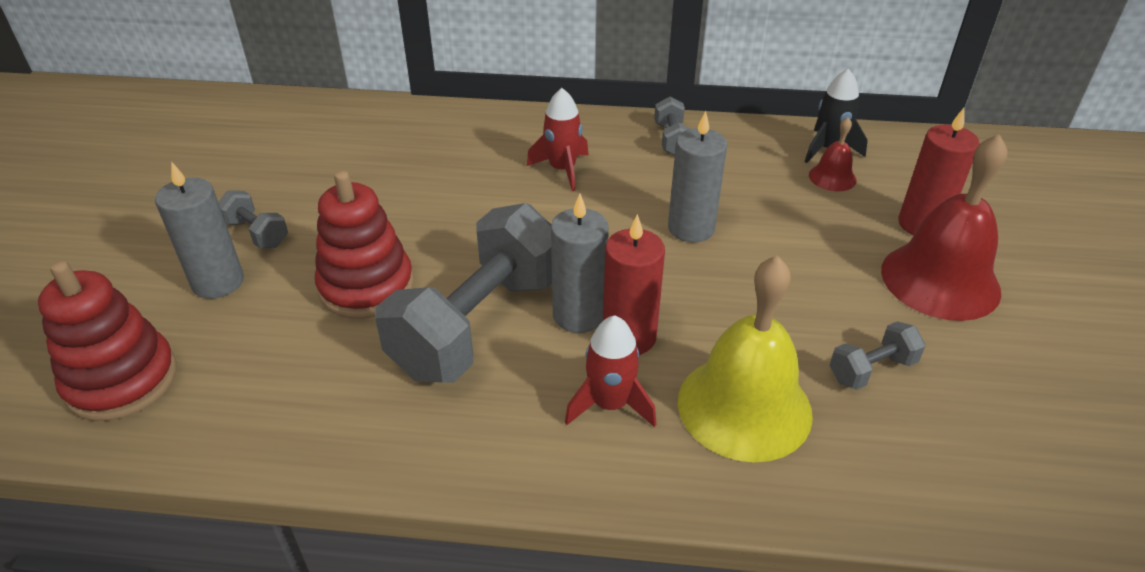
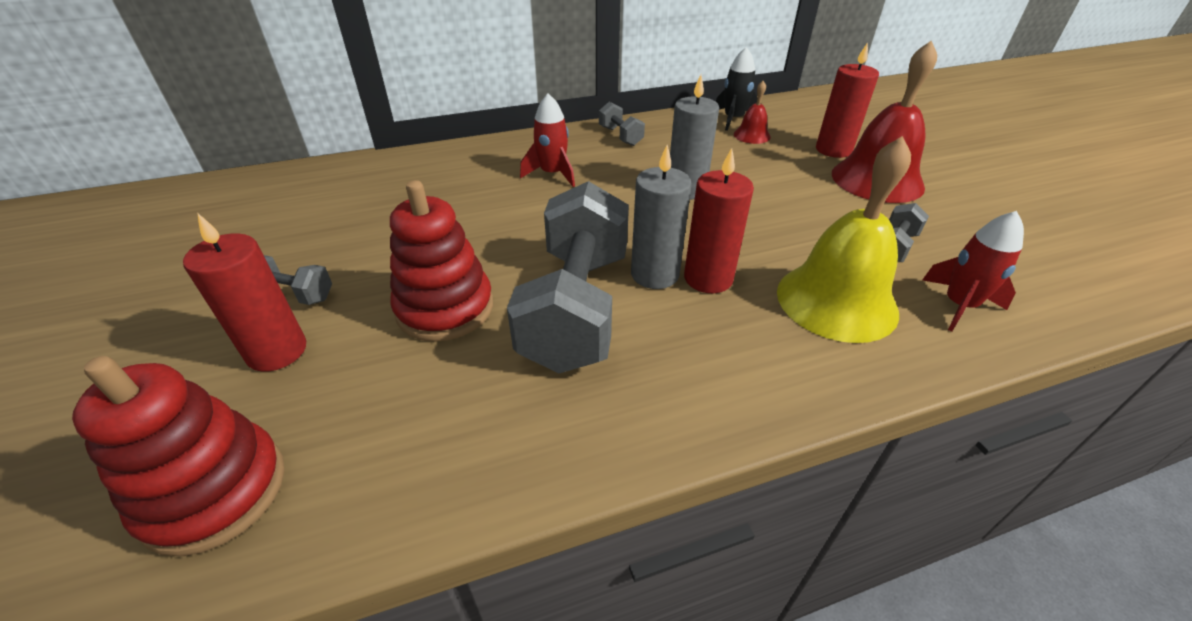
camera: 25 degrees left, 0 degrees up
(218, 282) = (277, 351): grey candle -> red candle
(610, 404) = (738, 334): red rocket -> red rocket (959, 305)

